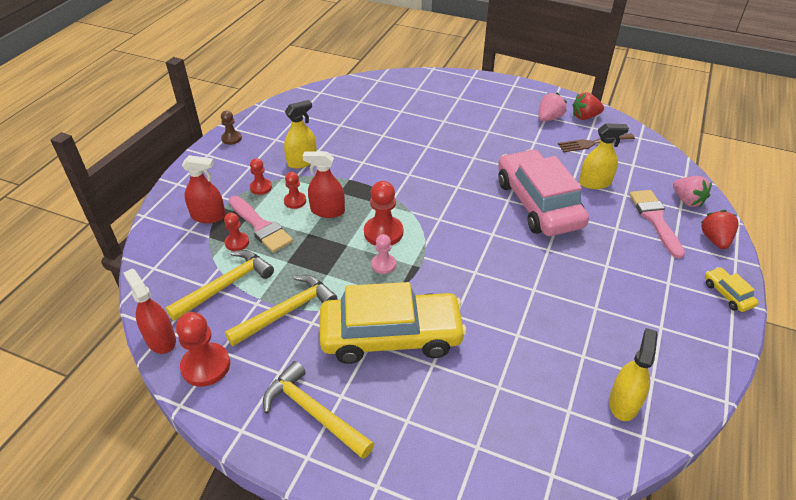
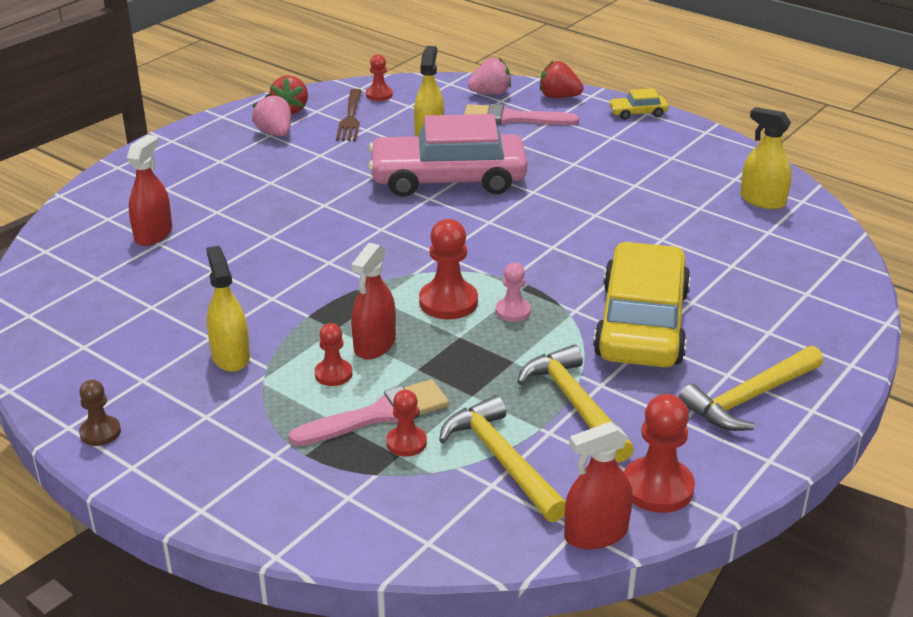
camera: 75 degrees left, 10 degrees down
(208, 216) = (321, 472): red spray bottle -> red spray bottle (153, 234)
(261, 187) = (275, 407): red pawn -> red pawn (379, 95)

